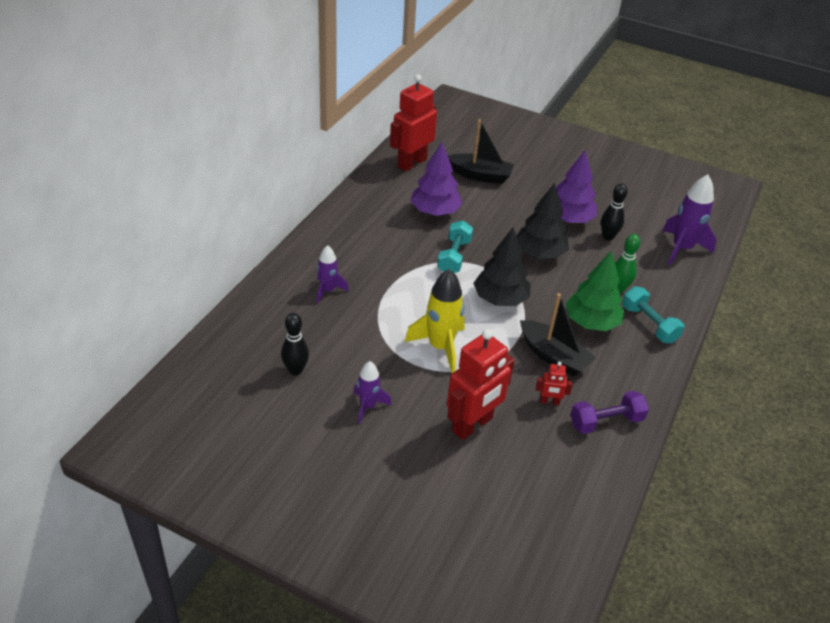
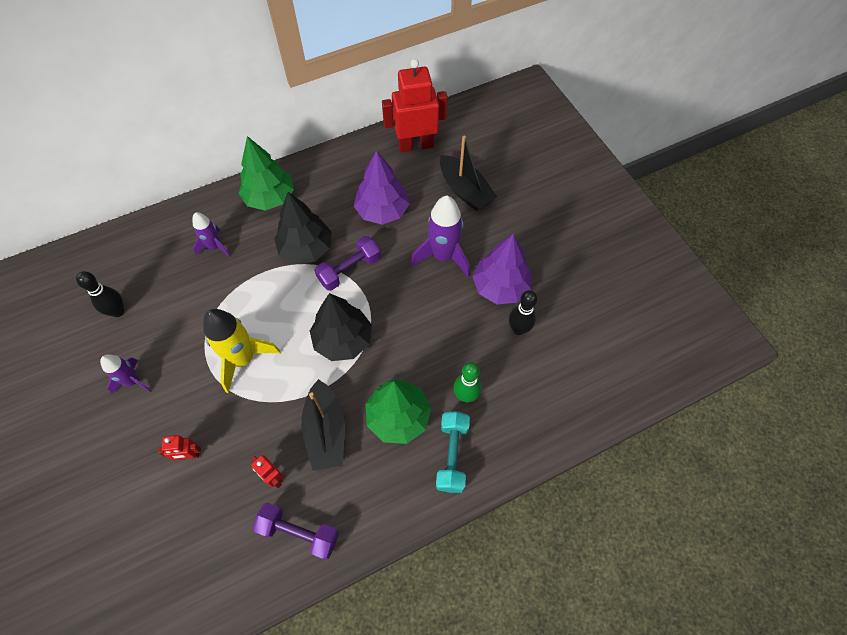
camera: 40 degrees right, 20 degrees up
(335, 240) = (270, 197): none -> green tree
(454, 257) = (349, 270): turquoise dumbbell -> purple dumbbell
(472, 425) = (189, 455): red robot -> red robot, size x0.45
(539, 253) = (430, 310): black tree -> black tree (306, 248)
(682, 248) = (583, 388): purple rocket -> purple rocket (443, 256)

